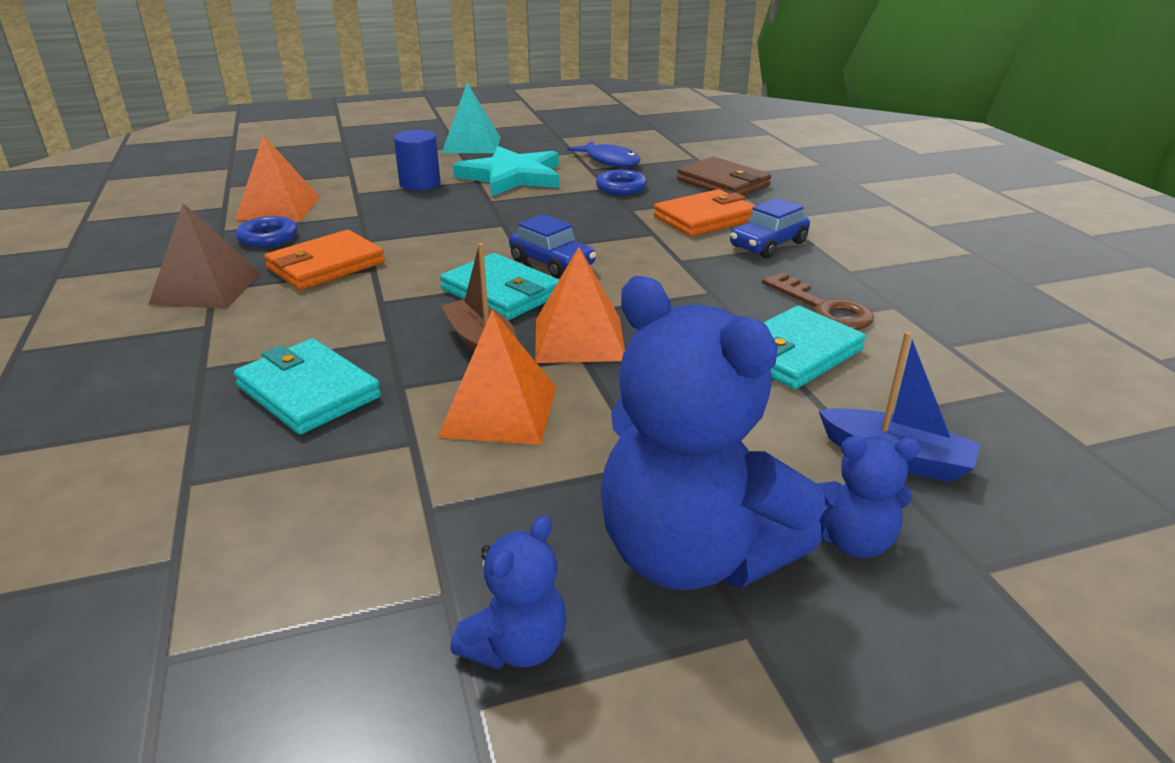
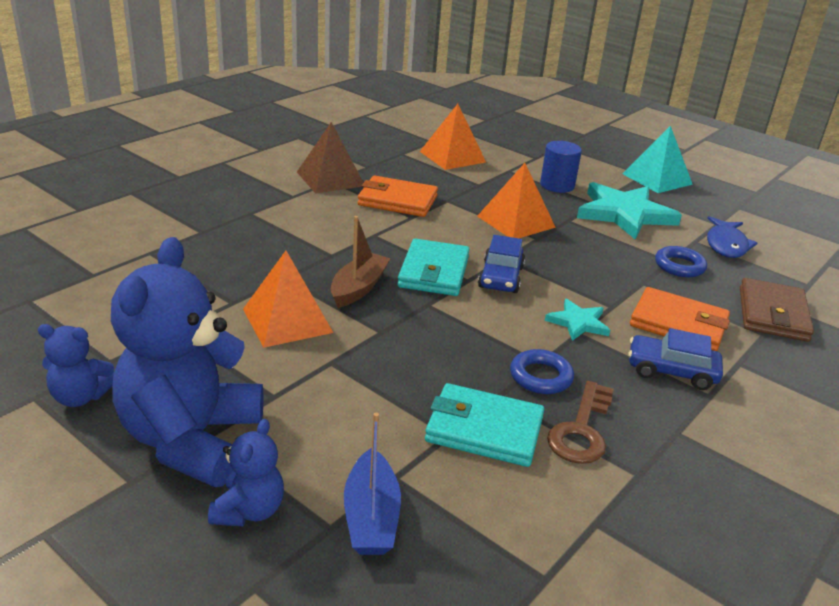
camera: 55 degrees right, 0 degrees up
(268, 237) = (410, 169): blue ring -> blue ring (540, 376)
(308, 392) = (254, 252): turquoise wallet -> none
(579, 339) = (403, 323): orange pyramid -> orange pyramid (516, 221)
(664, 255) = (578, 323): none -> turquoise star
(853, 540) = (249, 510): blue teddy bear -> blue teddy bear turned 135 degrees counterclockwise

